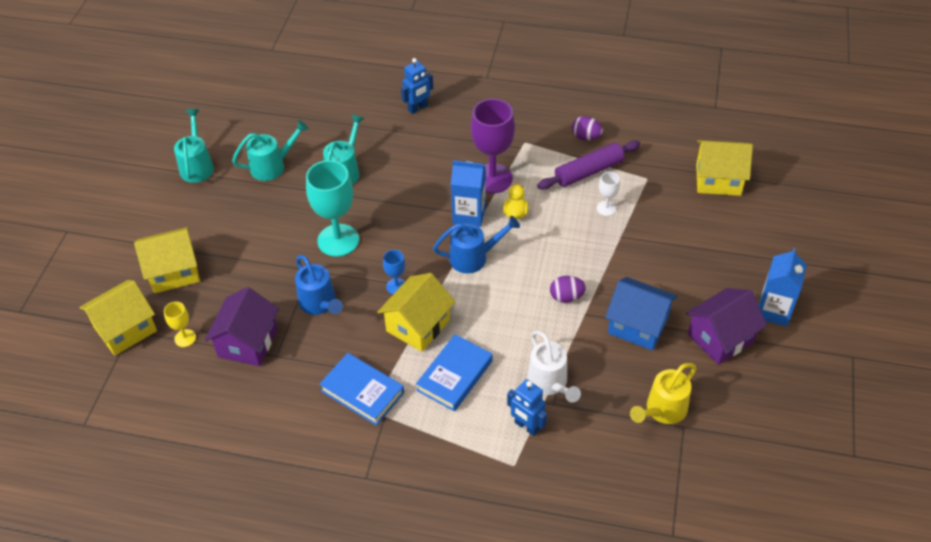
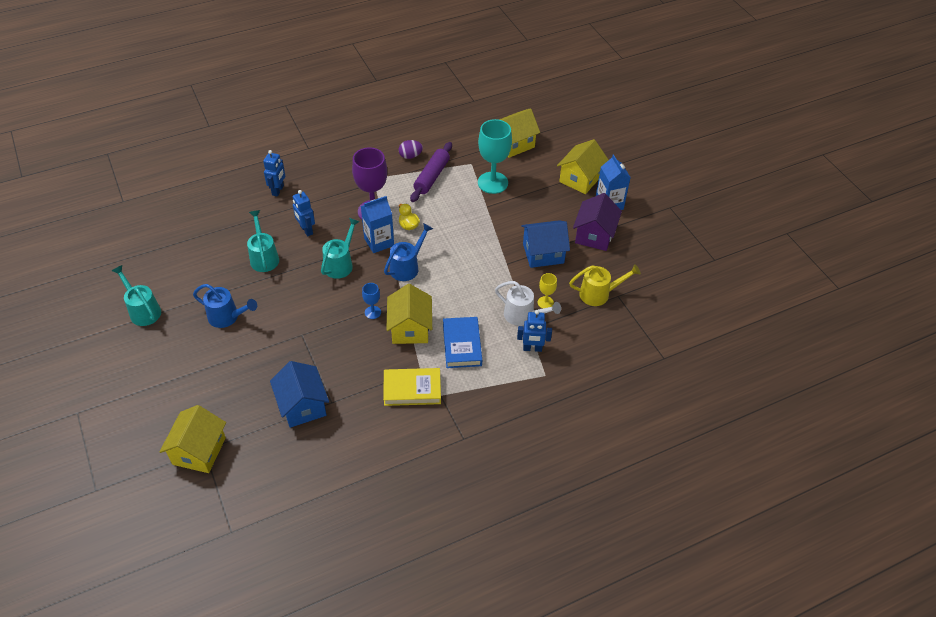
camera: 40 degrees left, 0 degrees up
(174, 272) = (198, 391): yellow house -> yellow house (580, 179)
(185, 338) = (252, 430): yellow goblet -> yellow goblet (545, 302)
(247, 342) = (302, 406): purple house -> blue house
(273, 166) = (205, 281): turquoise watering can -> turquoise watering can (340, 263)
(320, 304) = (330, 352): blue watering can -> blue watering can (227, 317)
(338, 240) = (303, 305): turquoise goblet -> turquoise goblet (492, 183)
(362, 392) = (412, 389): blue book -> yellow book
(408, 164) = (306, 230): none -> blue robot
(566, 297) = (487, 260): purple egg -> none
(606, 208) = (463, 194): white goblet -> none
(662, 411) = (599, 294): yellow watering can -> yellow watering can turned 105 degrees counterclockwise

